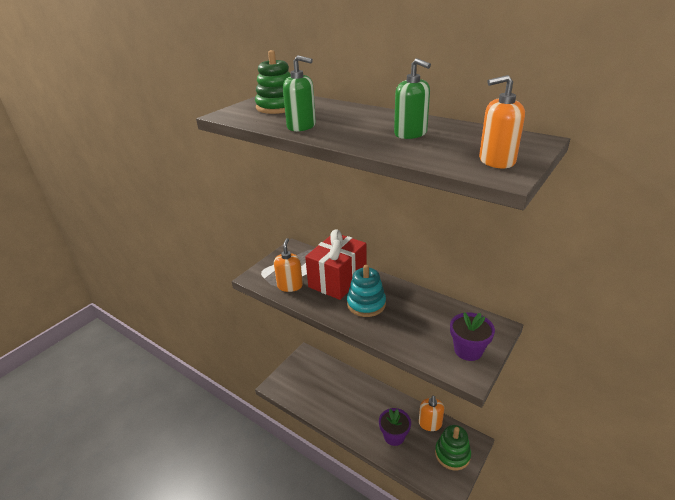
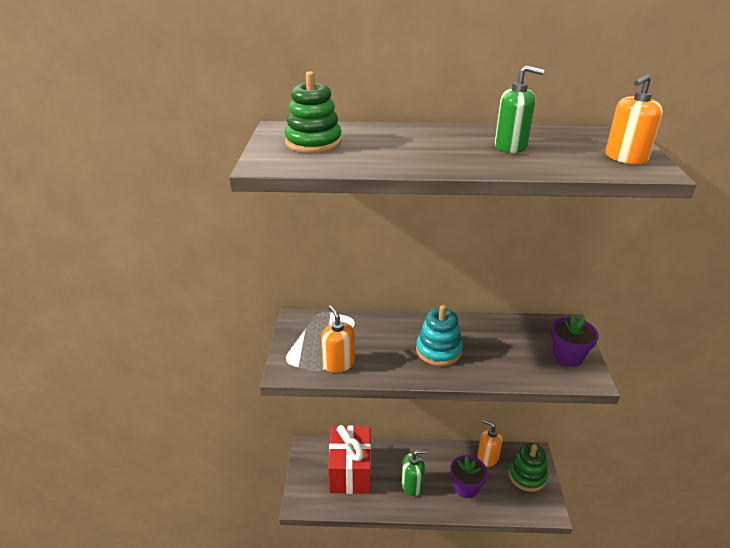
camera: 35 degrees left, 0 degrees up
(301, 126) = (388, 160): green soap dispenser -> green soap dispenser (412, 485)
(337, 280) = (384, 337): red gift -> red gift (350, 471)
(430, 424) = (487, 457): orange soap dispenser -> orange soap dispenser turned 150 degrees clockwise

